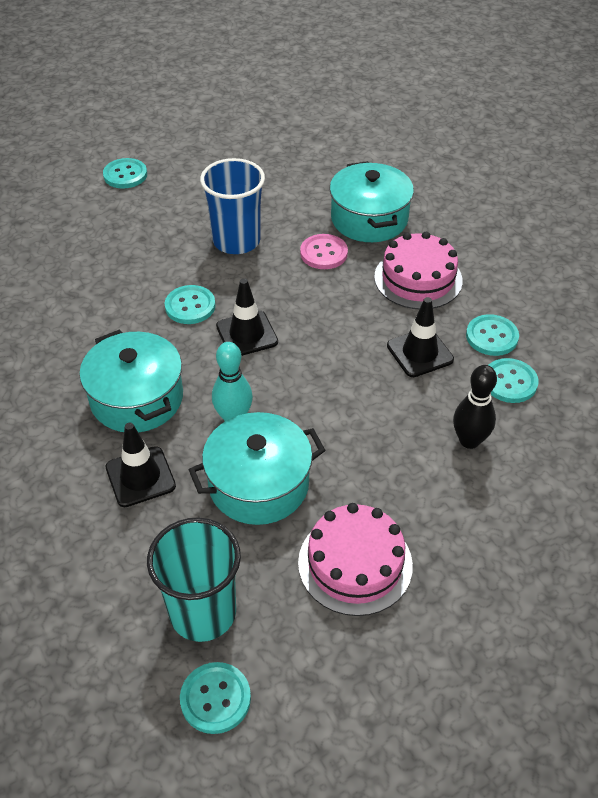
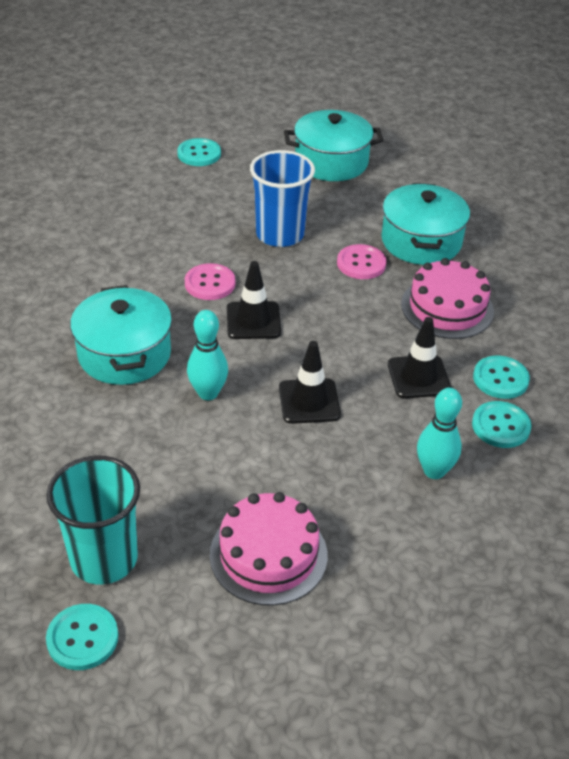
camera: 15 degrees right, 5 degrees down
(140, 477) = (98, 424): black traffic cone -> black traffic cone (309, 401)
(190, 306) = (210, 283): turquoise button -> pink button
(259, 484) = (206, 458): turquoise pot -> turquoise pot (331, 162)
(469, 440) = (434, 471): black bowling pin -> turquoise bowling pin

